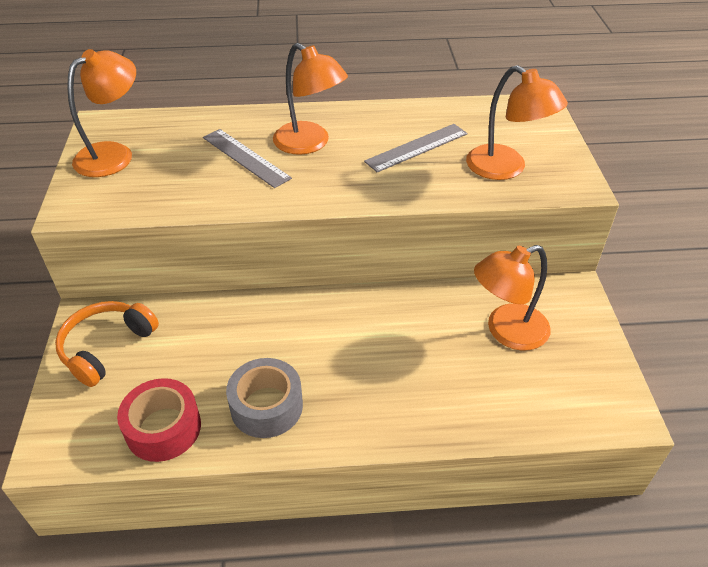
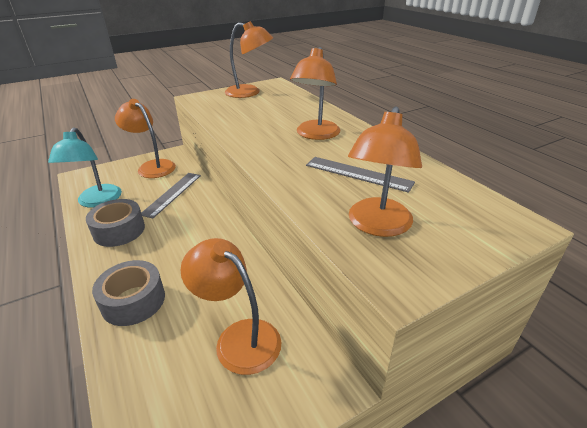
camera: 65 degrees right, 10 degrees down
(106, 347) = (152, 166): orange headphones -> orange lamp
(163, 428) = (97, 201): red tape -> turquoise lamp
(245, 157) = (279, 121): grey ruler -> grey ruler (172, 194)
(418, 404) = (133, 301): none -> grey tape

